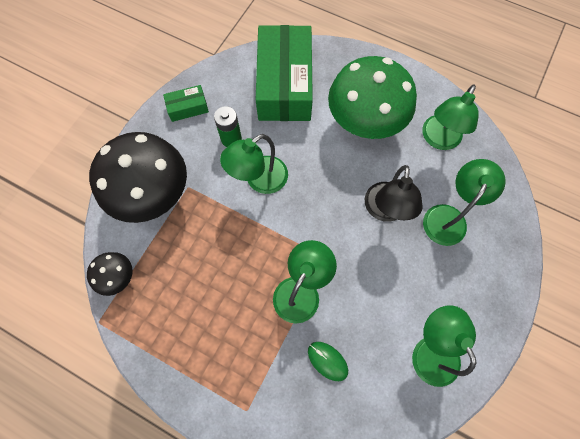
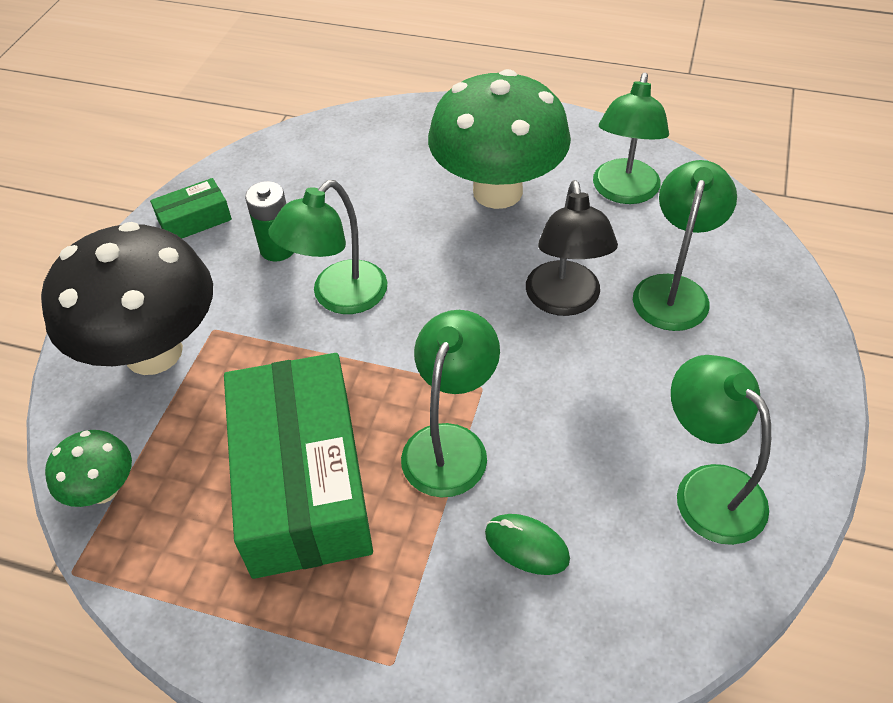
camera: 10 degrees left, 20 degrees down
(119, 277) = (103, 490): black mushroom -> green mushroom
(284, 84) = (353, 163): green box -> green box (302, 481)

